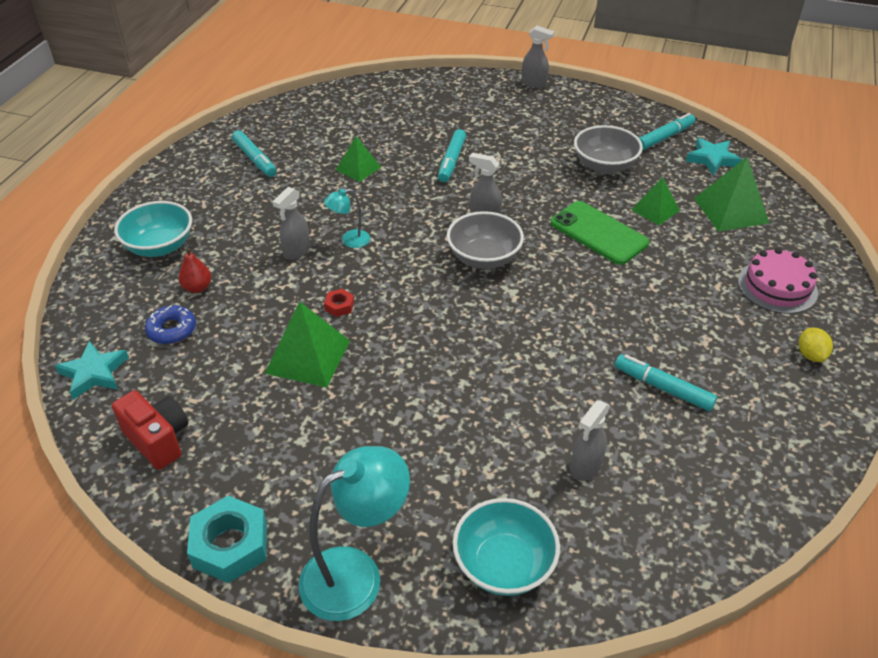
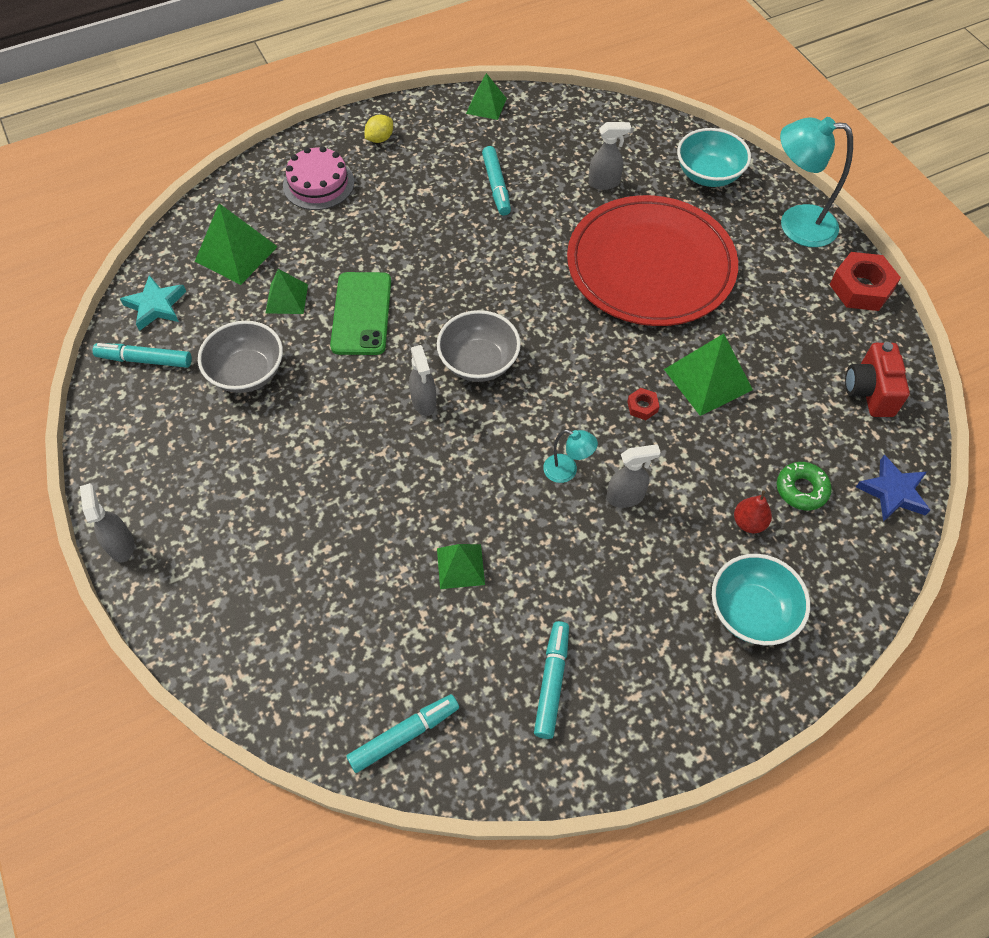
camera: 135 degrees left, 15 degrees up
(94, 373) = (893, 492): turquoise star -> blue star
(172, 330) = (801, 489): blue donut -> green donut
(230, 545) = (861, 288): turquoise nut -> red nut
(449, 415) = (650, 265): none -> red plate
(451, 161) = (363, 496): turquoise marker -> turquoise marker (404, 735)
(800, 463) = (486, 106): none -> green pyramid

